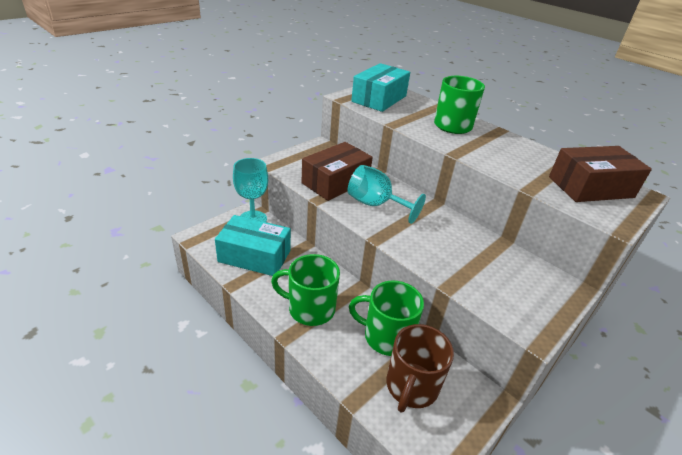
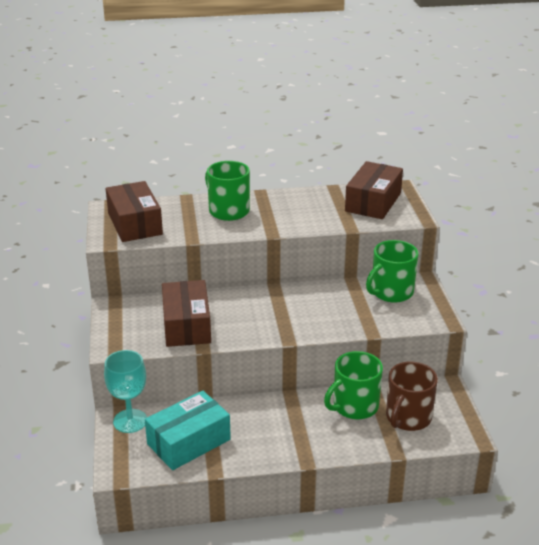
camera: 50 degrees left, 5 degrees down
(310, 308) = (288, 435): green mug -> green mug (391, 292)
(376, 205) = (244, 319): turquoise goblet -> none
(379, 99) = (134, 224): turquoise box -> brown box
(411, 386) = (408, 417): brown mug -> brown mug turned 60 degrees clockwise

